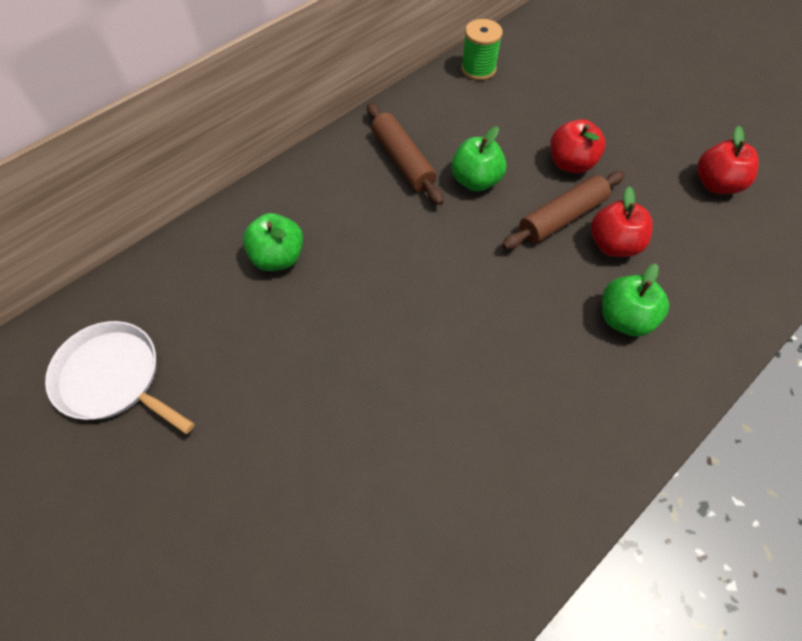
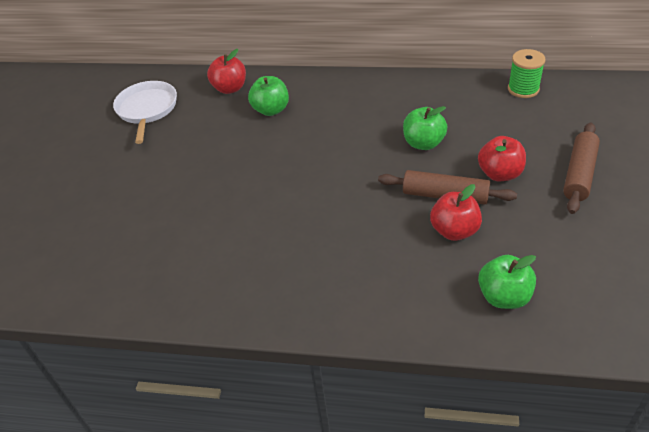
camera: 55 degrees right, 15 degrees down
(402, 161) = (397, 108): brown rolling pin -> brown rolling pin (579, 174)
(624, 318) = (397, 268): green apple -> green apple (504, 297)
(716, 184) = (592, 255): red apple -> red apple (230, 88)

